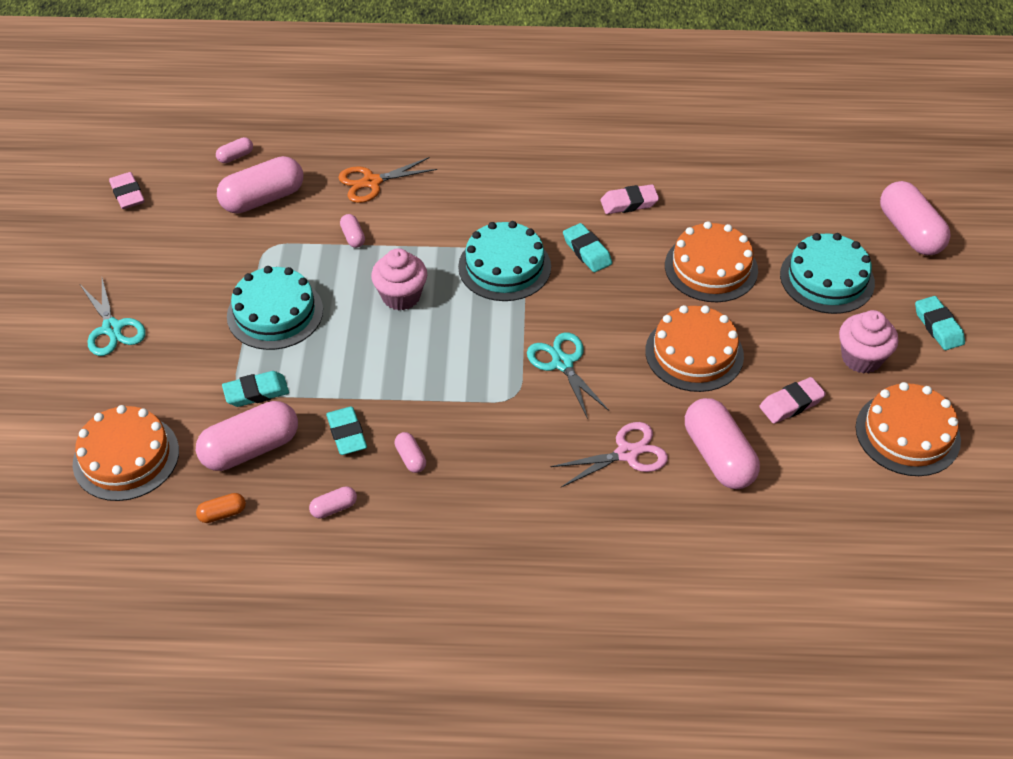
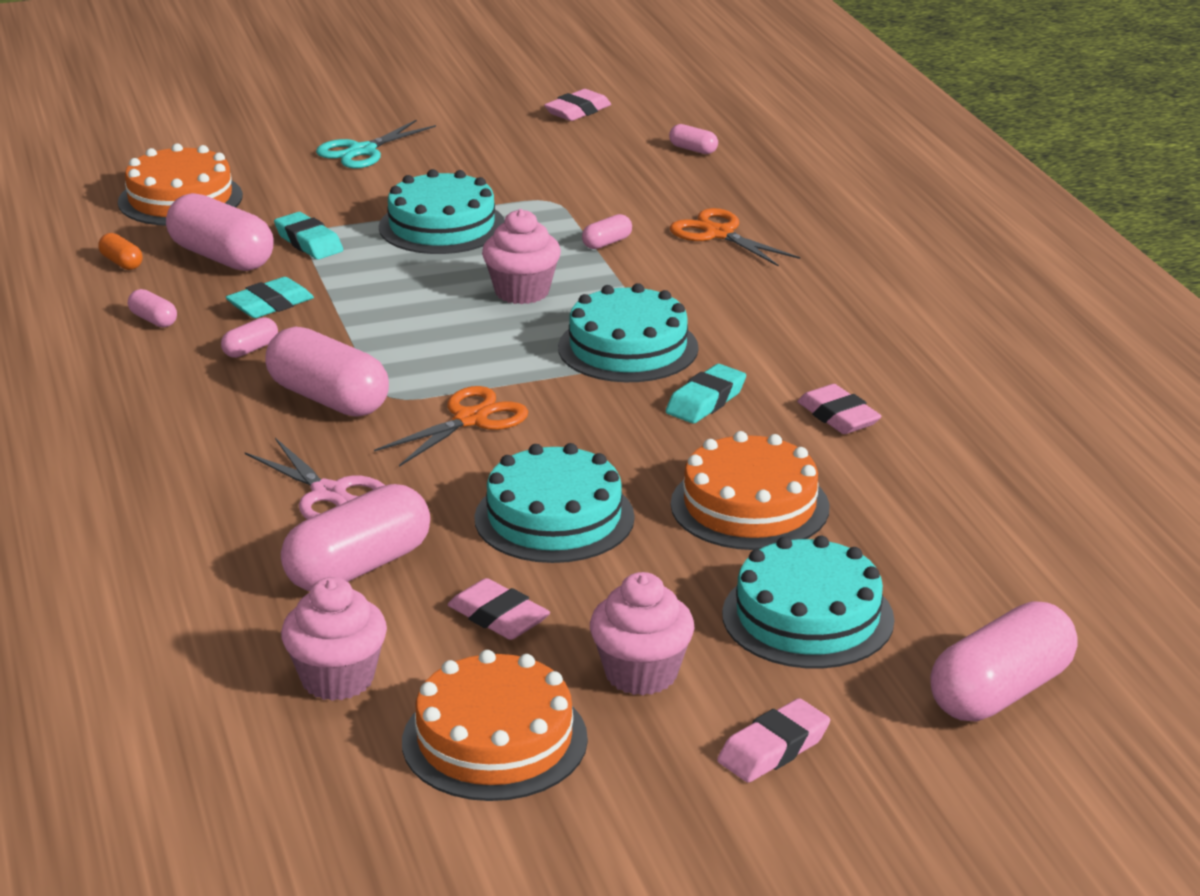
camera: 70 degrees right, 20 degrees down
(263, 199) = (631, 179): pink capsule -> pink capsule (328, 399)
(562, 363) = (470, 419): turquoise scissors -> orange scissors
(694, 353) = (554, 518): orange cake -> turquoise cake
(833, 490) = (337, 679): none -> pink cupcake
(938, 326) = (773, 749): turquoise eraser -> pink eraser

